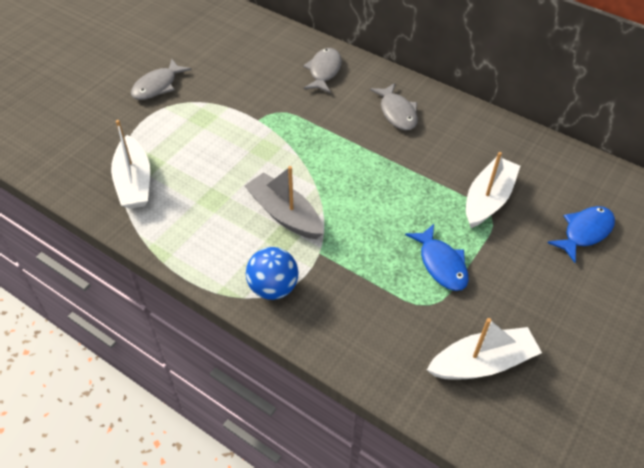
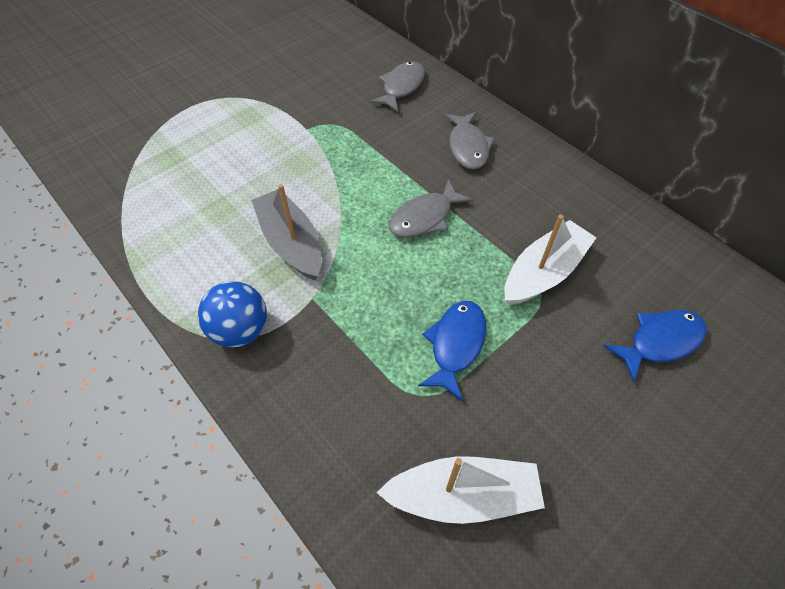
camera: 15 degrees right, 5 degrees up
(134, 182) = (145, 175): white boat -> none
(157, 86) = (216, 76): grey fish -> grey fish (424, 218)
(441, 264) = (455, 345): blue fish -> blue fish turned 150 degrees counterclockwise

